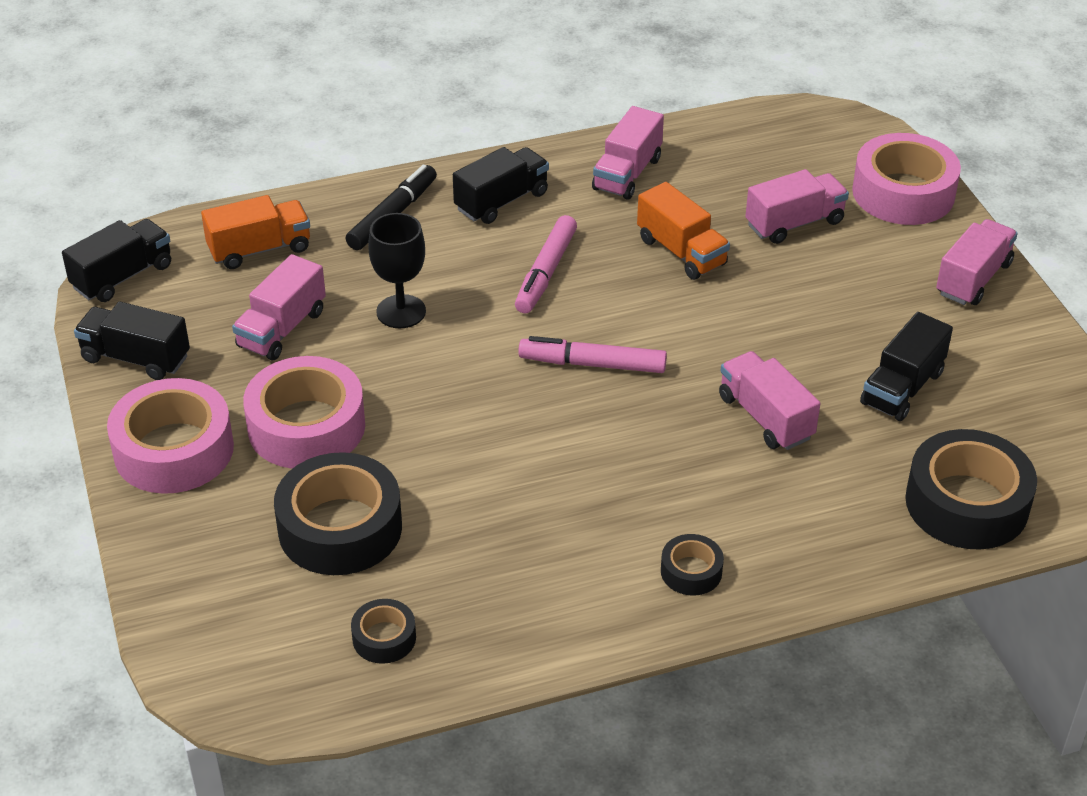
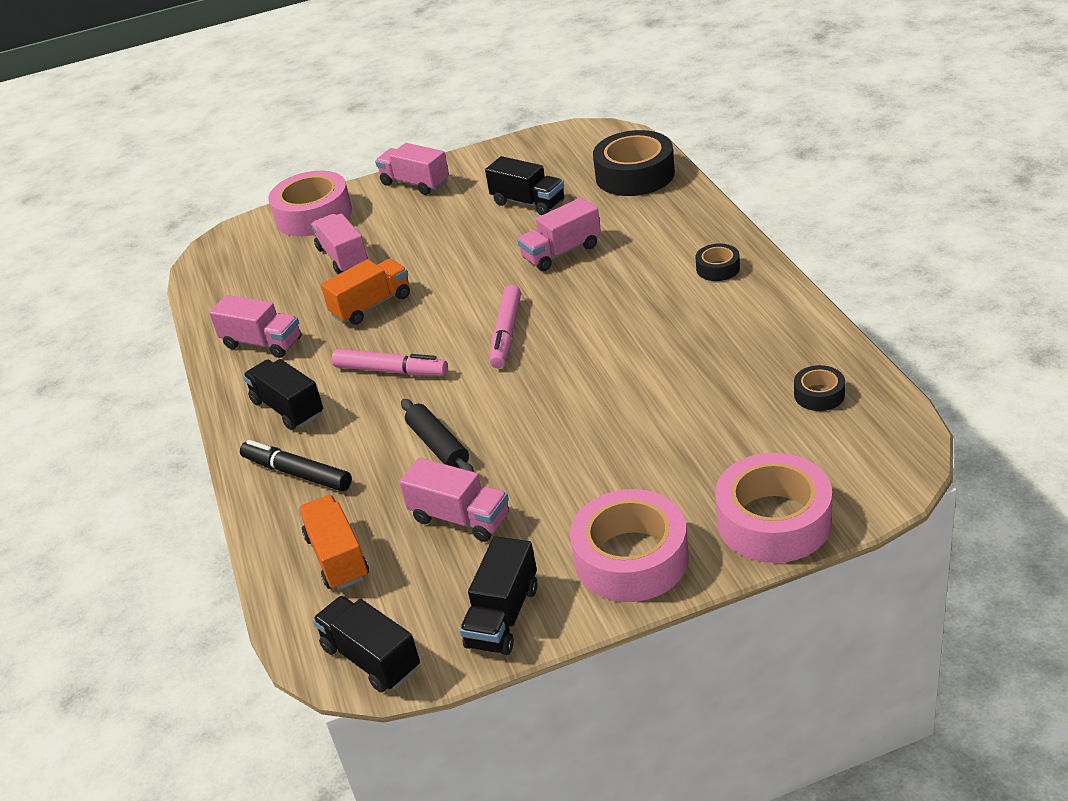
camera: 85 degrees left, 5 degrees down
(306, 426) = (592, 478): pink tape -> pink tape (774, 521)
(340, 528) = (709, 437): black tape -> none
(401, 312) = (438, 446): black goblet -> black rolling pin

